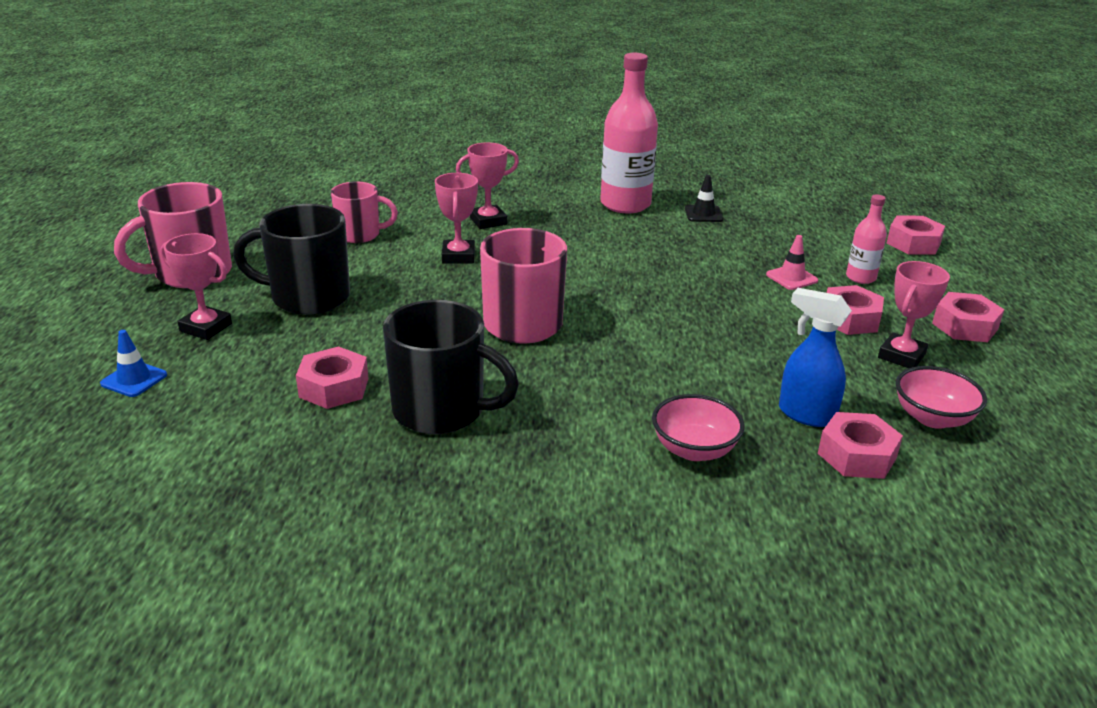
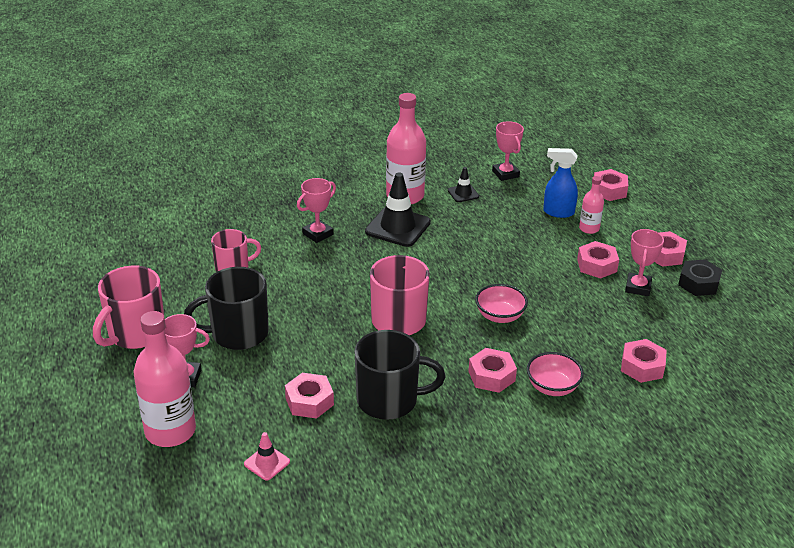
camera: 20 degrees left, 5 degrees up
(134, 379) = (170, 431): blue traffic cone -> pink bottle
(458, 256) = (318, 272): pink trophy -> pink trophy (505, 174)
(594, 231) = (398, 227): none -> black traffic cone
(609, 415) = (491, 376): none -> pink nut
(791, 278) = (547, 239): pink traffic cone -> pink traffic cone (267, 463)
(805, 414) = (602, 345): blue spray bottle -> blue spray bottle (558, 212)
(932, 418) = (672, 329): pink bowl -> pink bowl (500, 316)
(1005, 370) = (698, 283): none -> black nut

